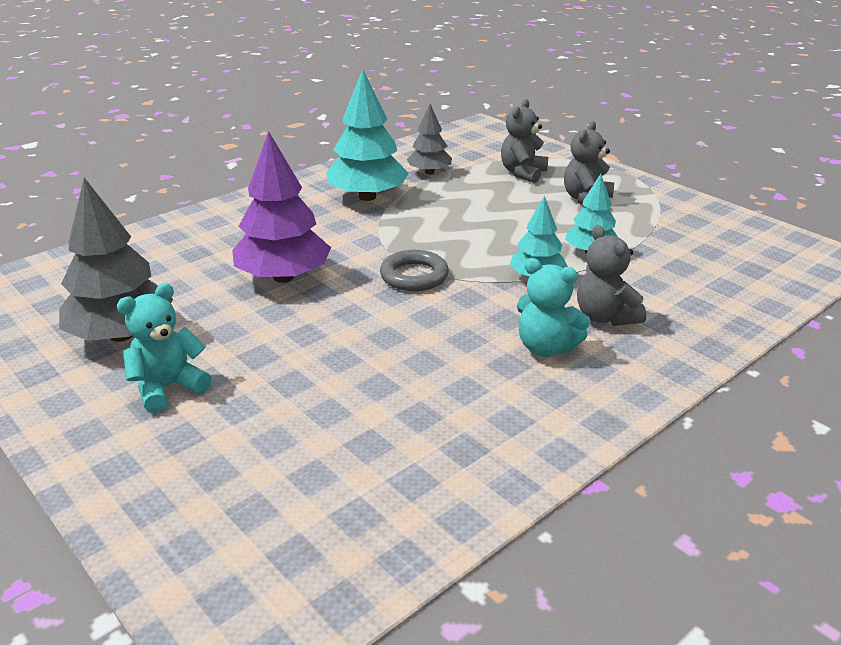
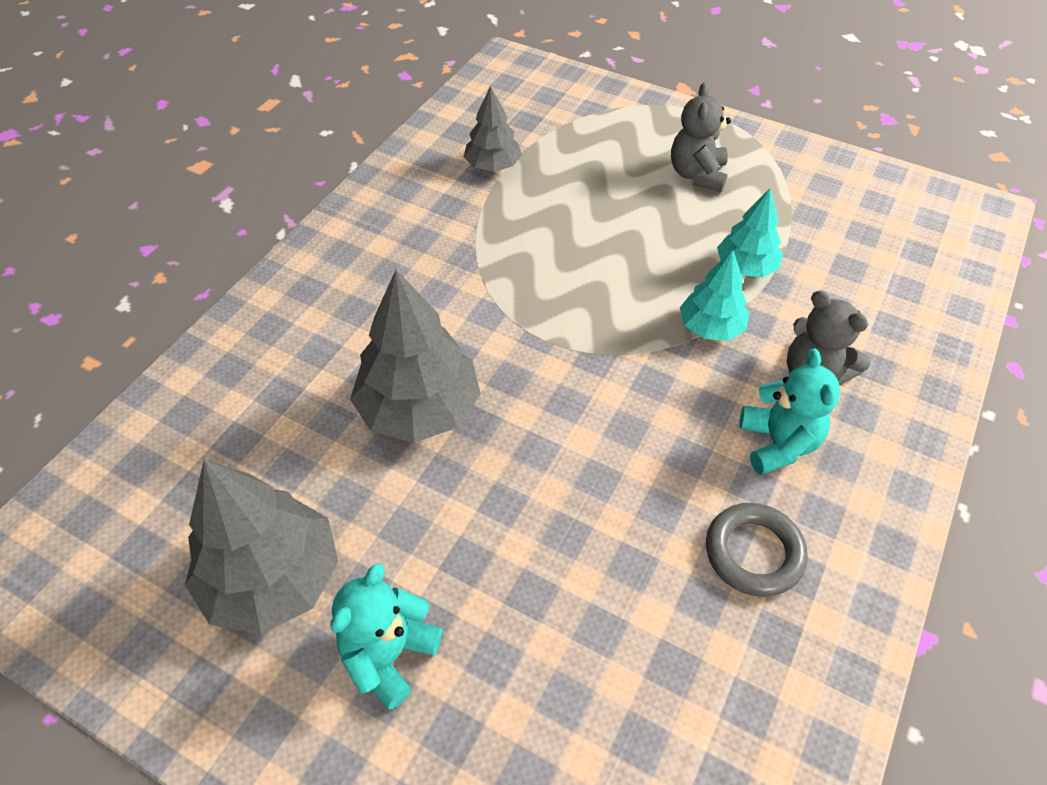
camera: 20 degrees left, 20 degrees up
(283, 277) = (419, 409): purple tree -> grey tree
(367, 197) = (441, 230): turquoise tree -> none
(414, 276) = (573, 363): grey ring -> grey ring (753, 553)
(523, 173) = (603, 142): grey teddy bear -> none
(546, 347) = (778, 443): turquoise teddy bear -> turquoise teddy bear turned 105 degrees counterclockwise

